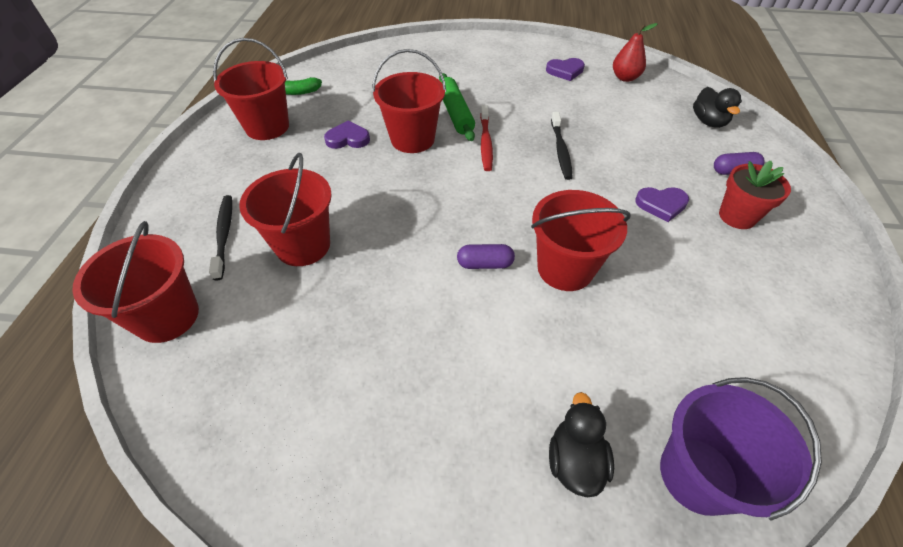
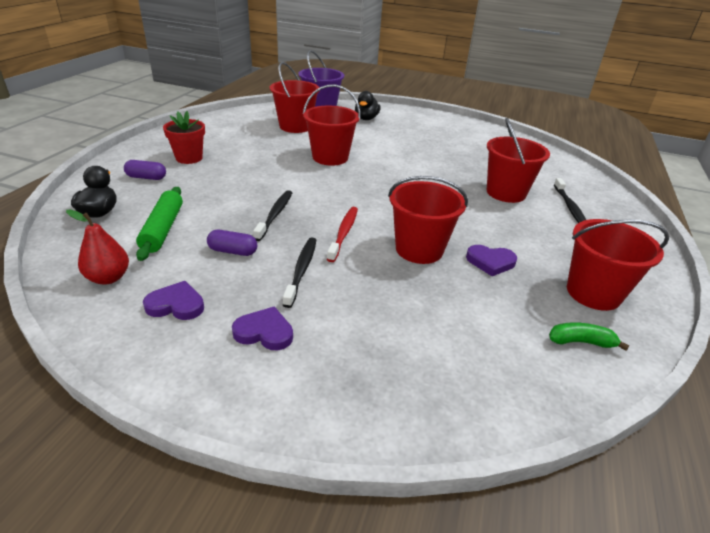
camera: 170 degrees left, 15 degrees down
(167, 316) = (576, 177): red bucket -> red bucket (295, 126)
(455, 113) = (364, 269): green rolling pin -> green rolling pin (163, 229)
(485, 264) = (380, 166): purple capsule -> purple capsule (233, 251)
(502, 104) = (301, 270): none -> black toothbrush
(661, 205) = (233, 171): purple heart -> purple heart (264, 332)

